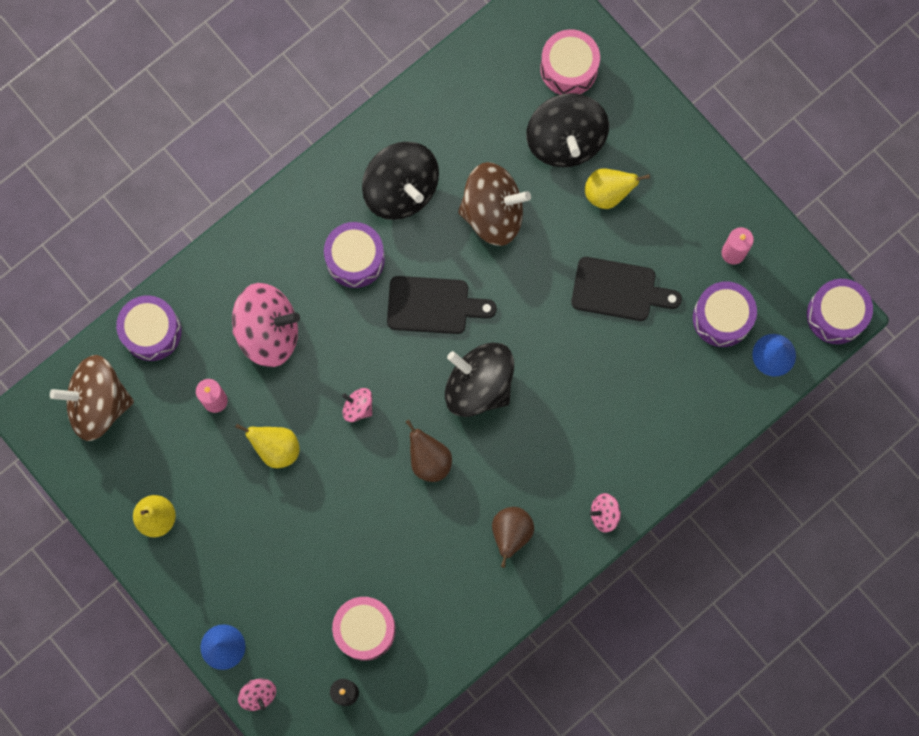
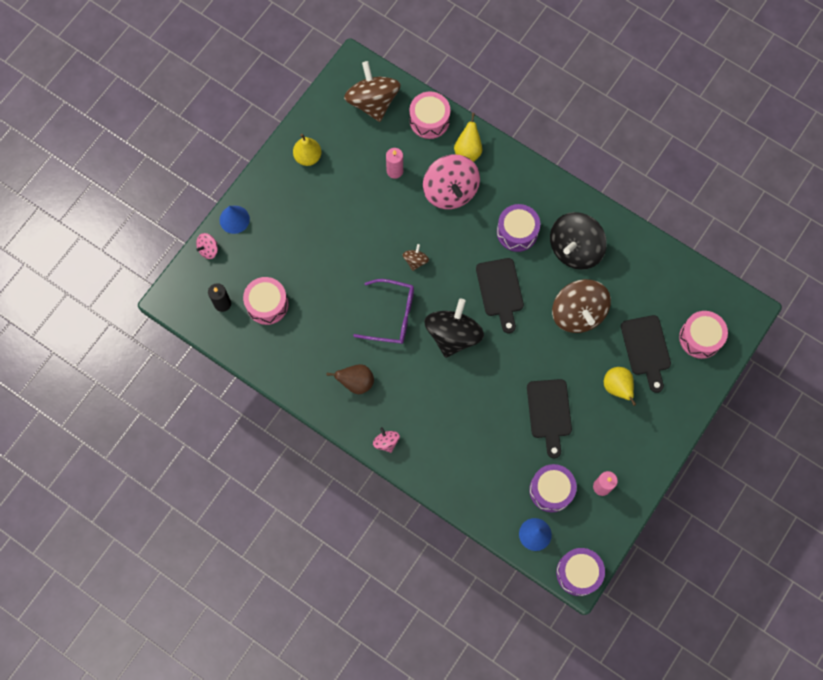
camera: 75 degrees right, 5 degrees down
(151, 332) = (429, 120): purple drum -> pink drum
(276, 448) = (373, 217): yellow pear -> yellow pear (468, 151)
(358, 407) = (415, 261): pink spinning top -> brown spinning top
(429, 460) = (392, 316): brown pear -> purple glasses
(565, 141) = (646, 349): black spinning top -> black cutting board

